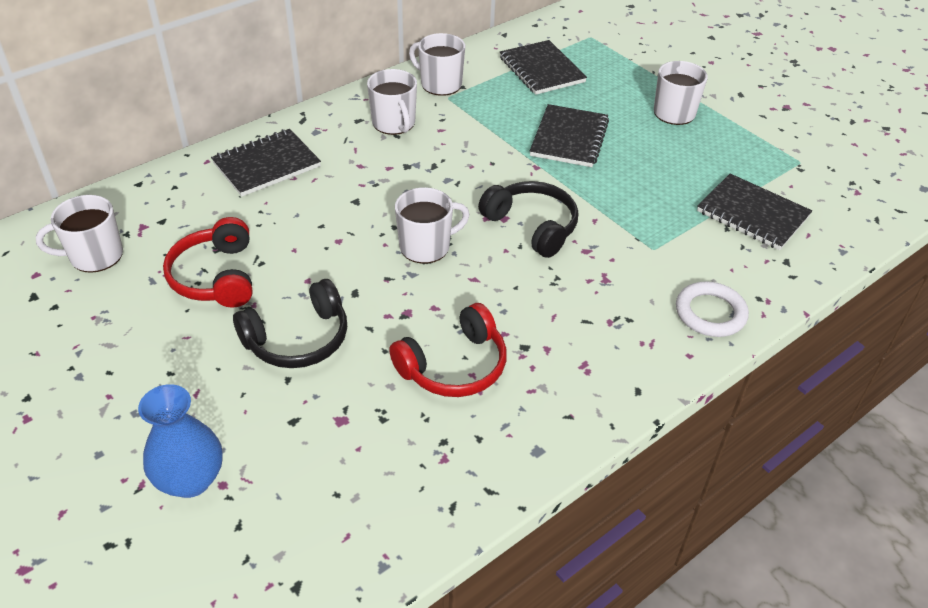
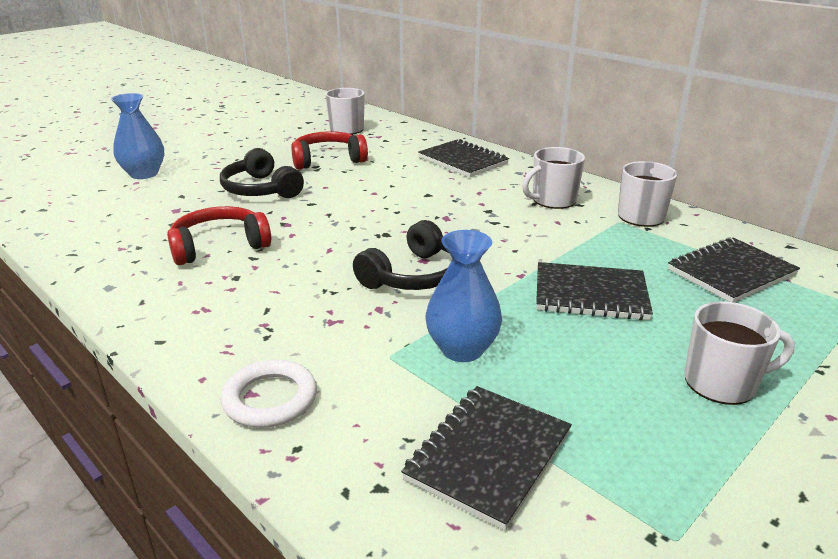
camera: 85 degrees right, 15 degrees down
(426, 246) = (372, 226): white mug -> none
(454, 366) = (219, 246): red headphones -> red headphones turned 105 degrees clockwise
(643, 211) = (462, 349): none -> blue vase

